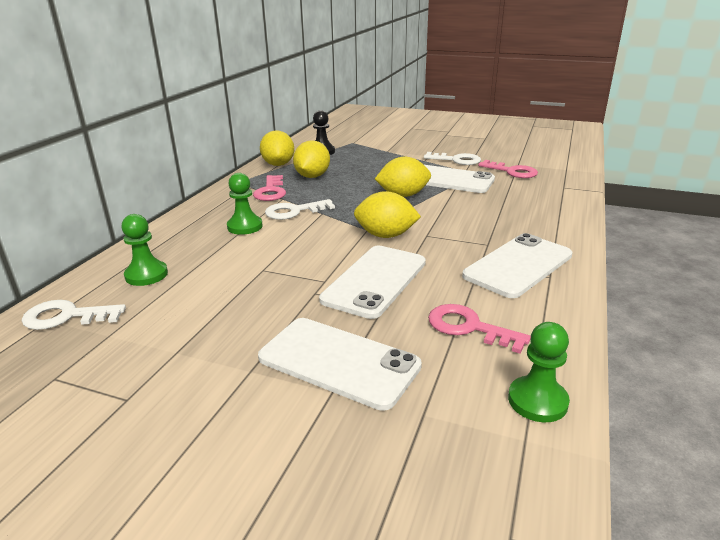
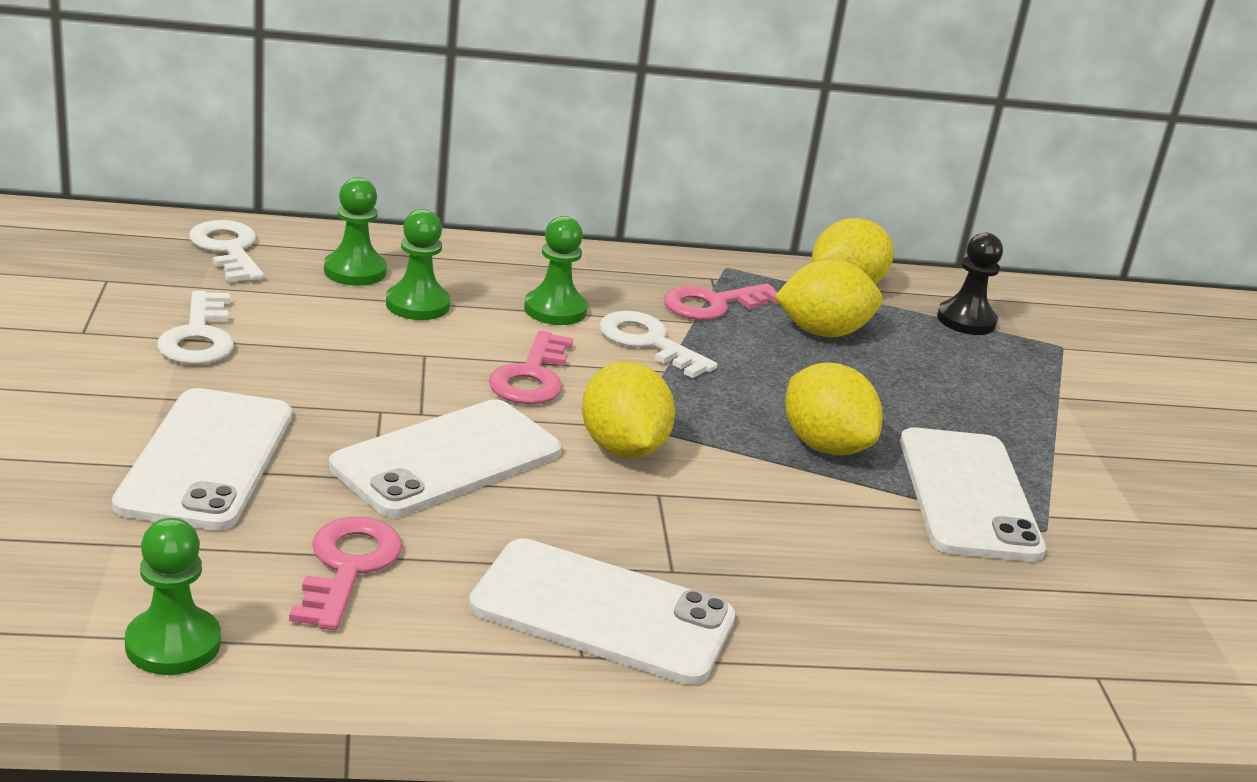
camera: 60 degrees right, 0 degrees up
(206, 262) = (417, 305): none -> green pawn
(375, 281) = (447, 459): white phone -> white phone turned 45 degrees counterclockwise
(456, 160) = (1108, 496): white key -> white key (199, 337)
(512, 171) = (1120, 586): pink key -> pink key (532, 377)

